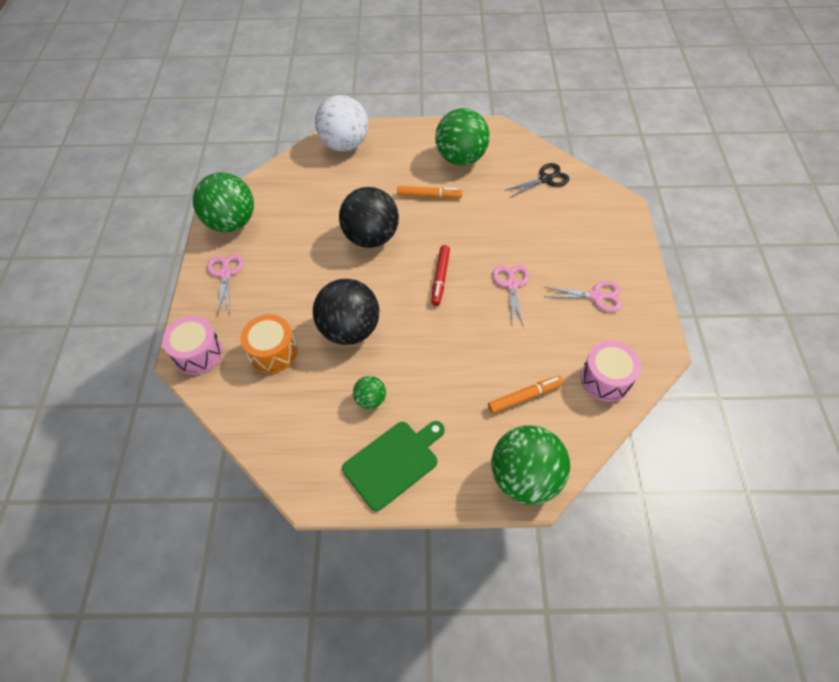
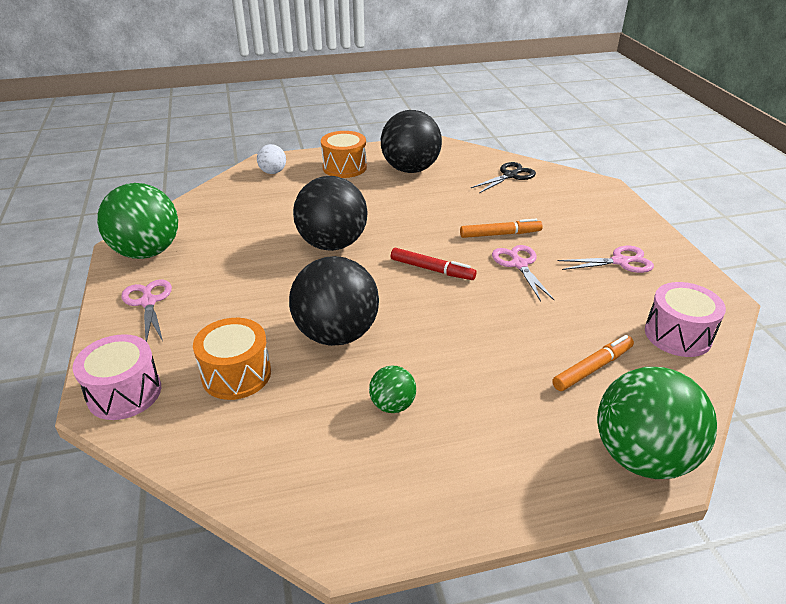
camera: 15 degrees left, 20 degrees down
(345, 144) = (273, 172): white ball -> white ball, size x0.48
(393, 462) = (454, 474): green cutting board -> none
(406, 147) = (344, 167): none -> orange drum
(429, 196) = (387, 202): orange marker -> orange marker (500, 234)
(440, 278) = (432, 269): red marker -> red marker turned 60 degrees counterclockwise
(461, 158) = (410, 169): green ball -> black ball

